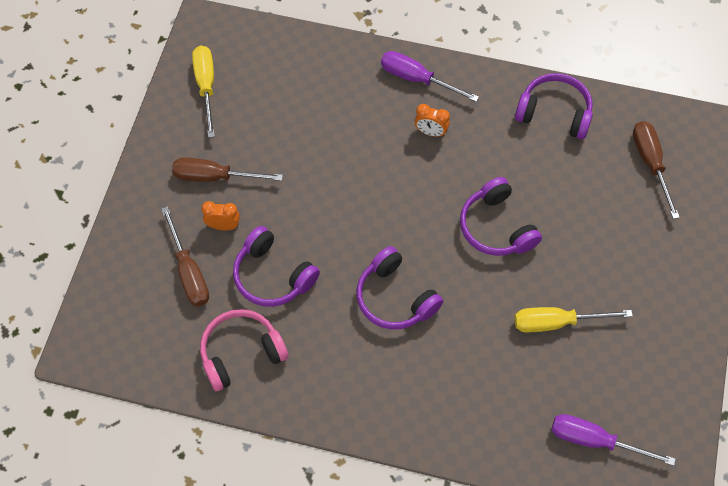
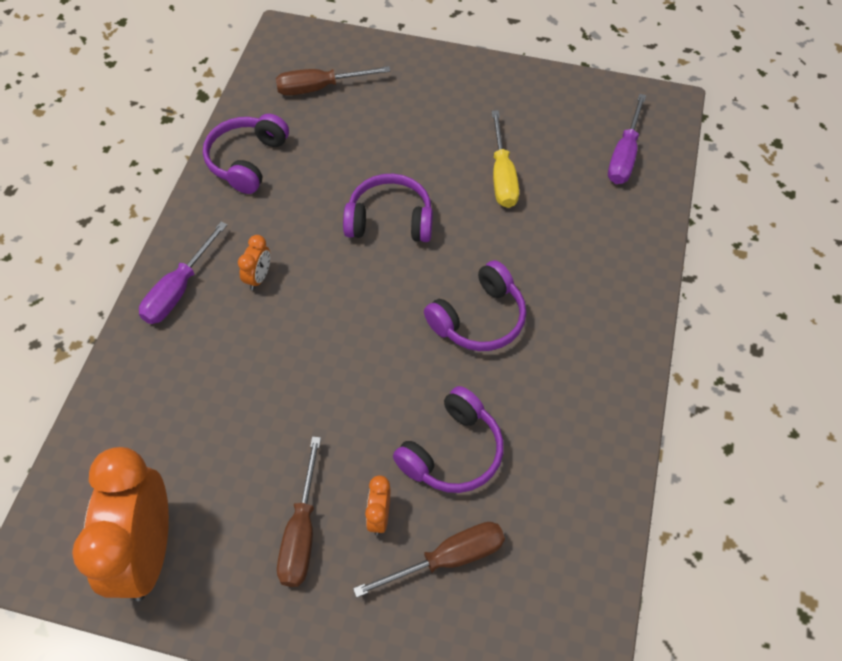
camera: 90 degrees left, 5 degrees down
(206, 86) = (146, 552): yellow screwdriver -> orange clock
(241, 353) = (560, 486): pink headphones -> none
(496, 227) = (390, 220): purple headphones -> purple headphones turned 150 degrees counterclockwise

